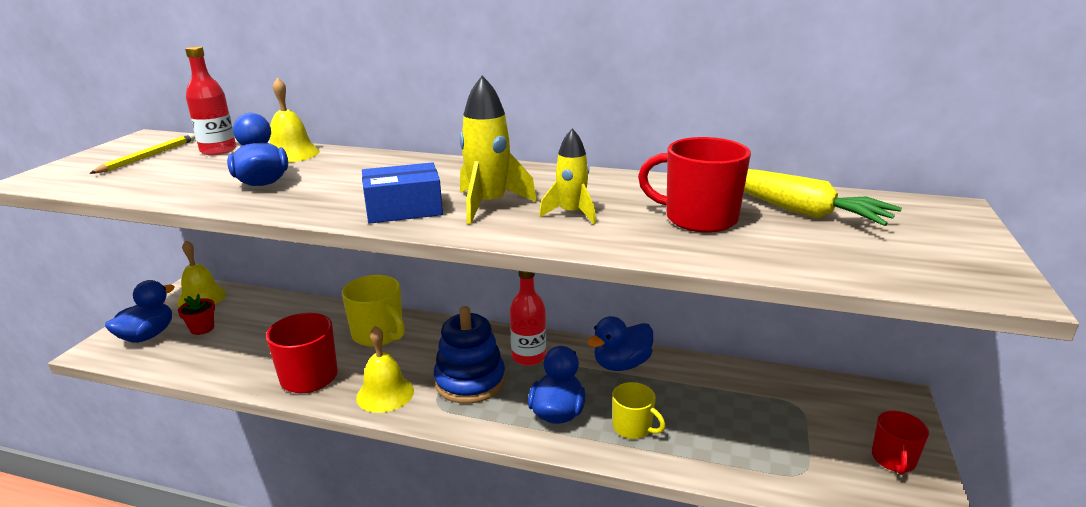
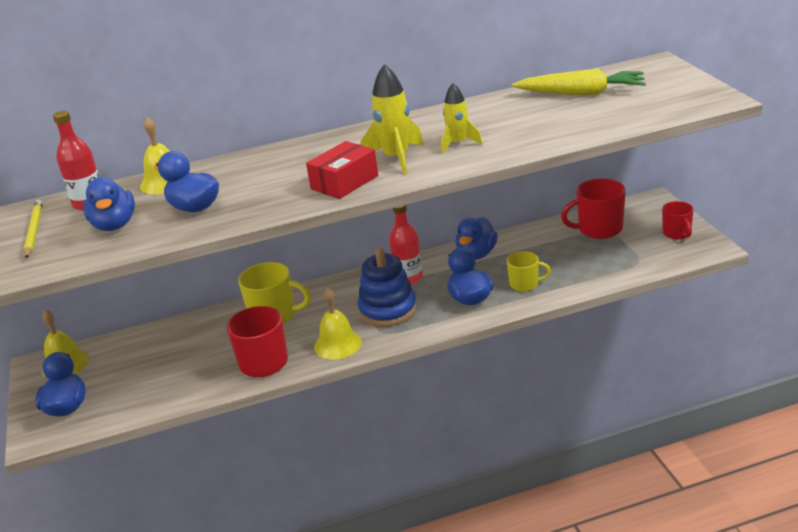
camera: 30 degrees left, 5 degrees up
(192, 173) = (114, 225): none -> blue duck
(202, 328) = (110, 380): red flower pot -> none
(404, 209) = (344, 182): blue box -> red box
(698, 219) = (536, 118): red mug -> red mug (599, 229)

